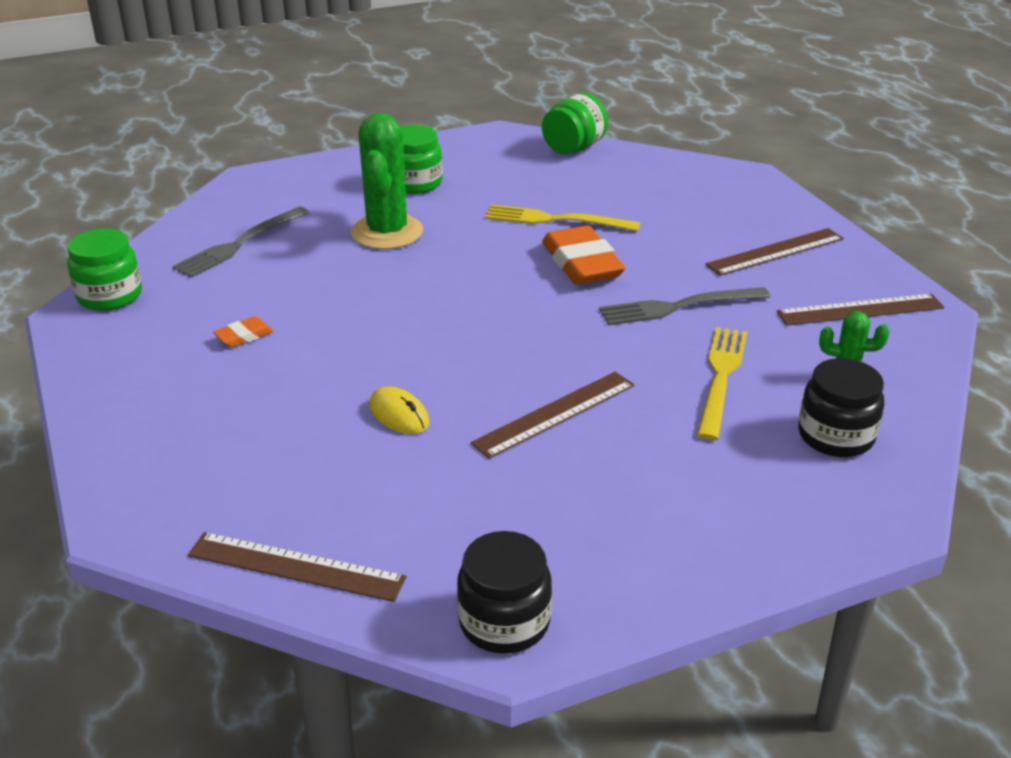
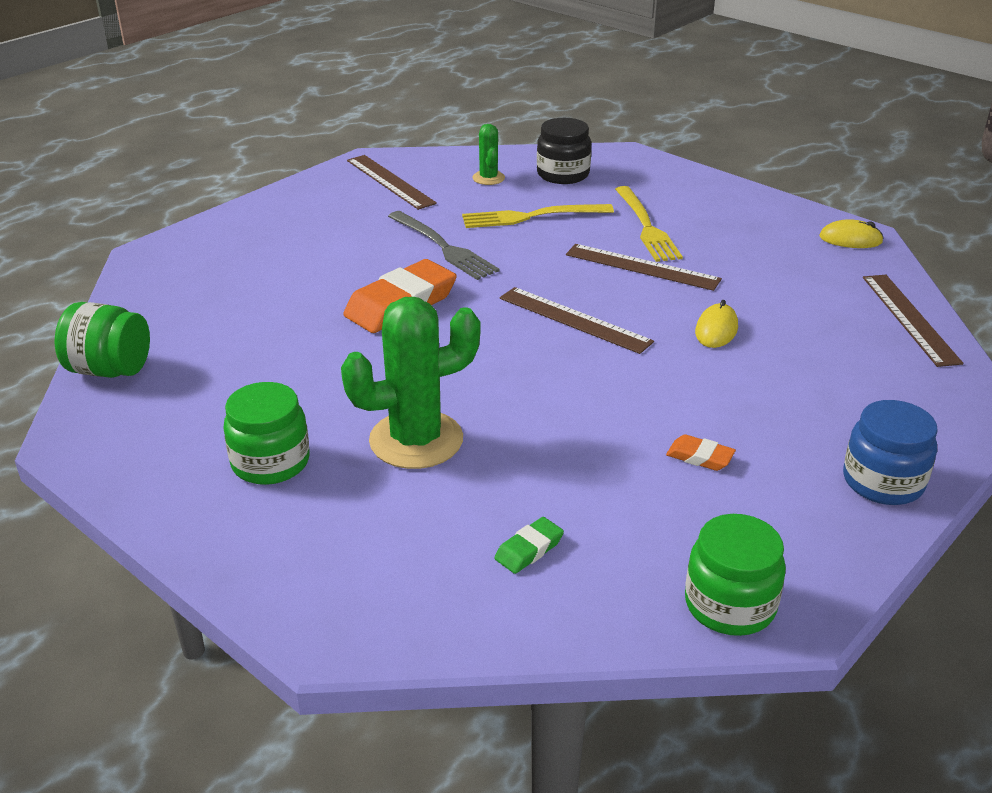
camera: 115 degrees left, 0 degrees up
(118, 410) = (883, 482): none -> blue jar
(238, 245) = (529, 549): grey fork -> green eraser
(504, 622) = (850, 239): black jar -> yellow mouse
(554, 220) = (317, 339): yellow fork -> yellow fork (647, 227)
(775, 252) = (314, 222): brown ruler -> brown ruler (574, 319)

